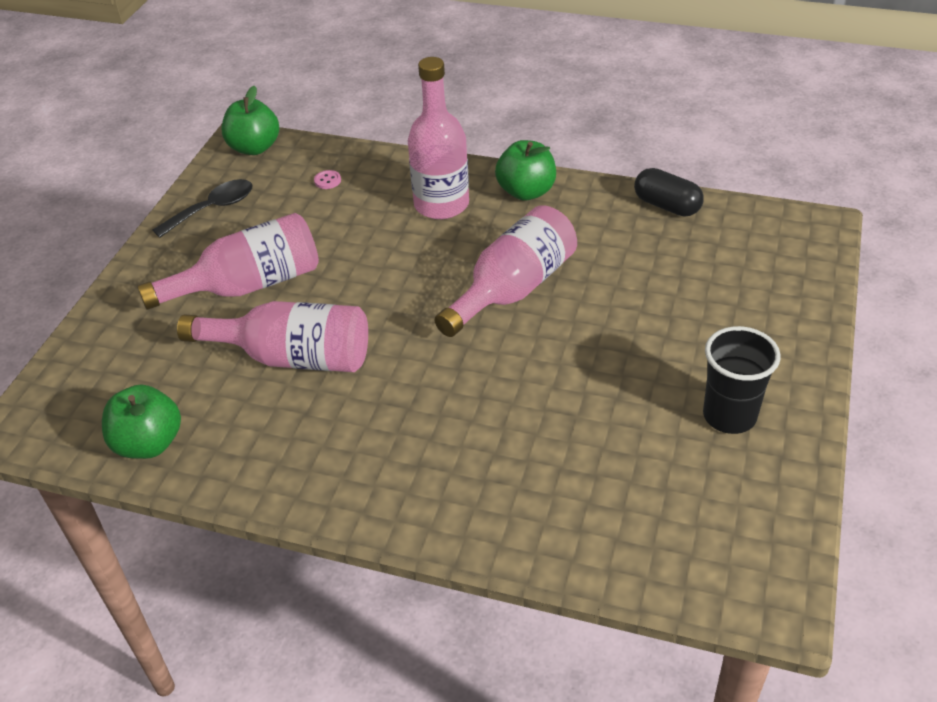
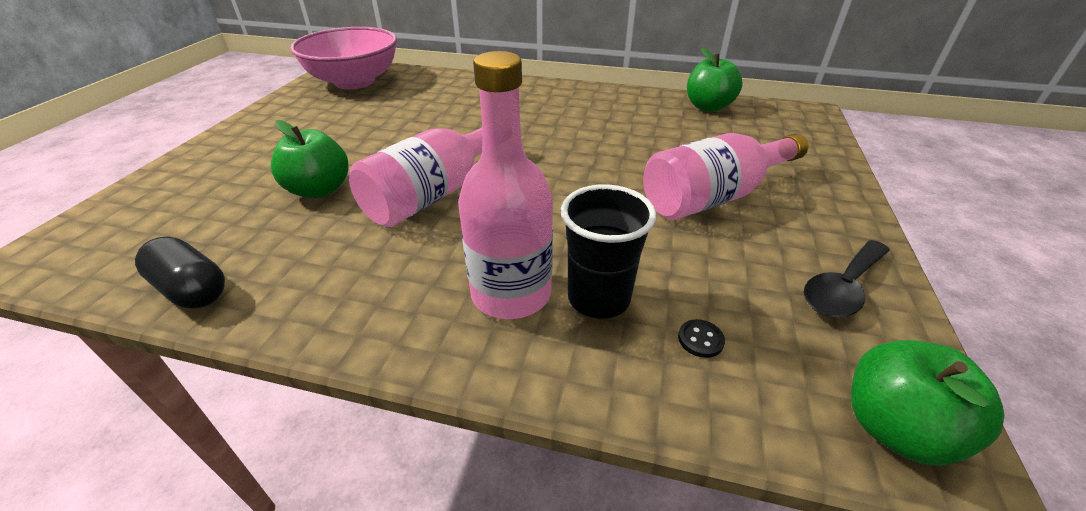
camera: 175 degrees right, 5 degrees down
(293, 357) = (634, 146): pink bottle -> none
(327, 181) = (700, 339): pink button -> black button
(526, 192) = (381, 315): green apple -> green apple (319, 190)
(714, 533) = (354, 81): none -> pink bowl
(729, 416) = (302, 119): black cup -> black cup (598, 298)

